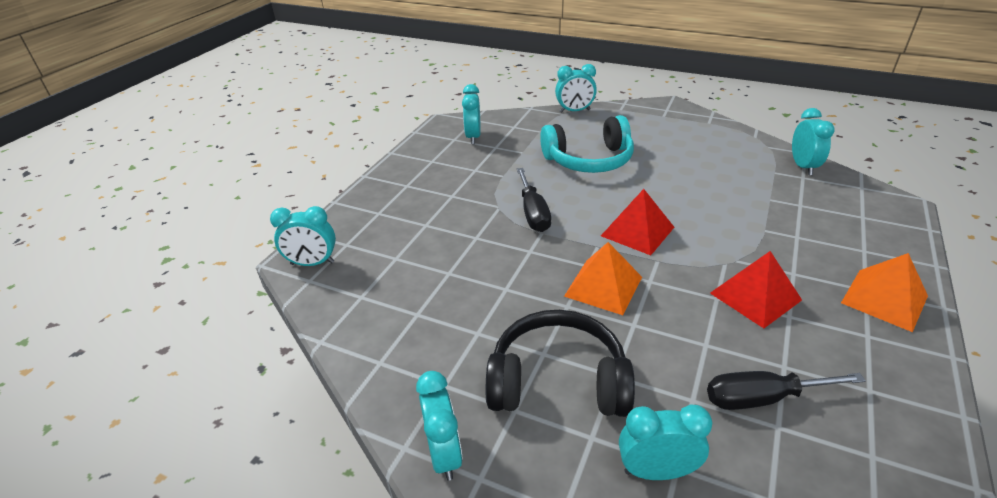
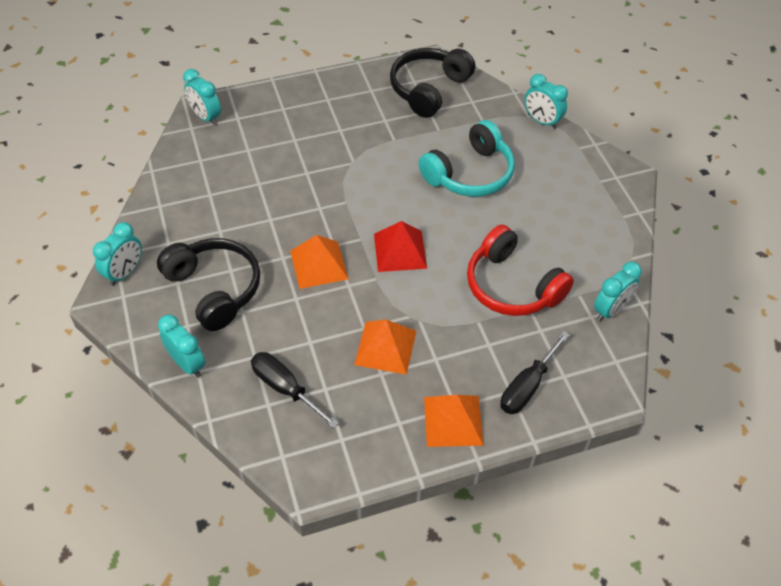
camera: 45 degrees right, 15 degrees up
(473, 137) = (429, 89): turquoise clock -> black headphones
(533, 213) = (364, 184): black screwdriver -> black screwdriver (527, 386)
(589, 160) = (470, 173): turquoise headphones -> turquoise headphones turned 75 degrees counterclockwise
(737, 196) = (512, 286): none -> red headphones
(755, 296) = (385, 347): red pyramid -> orange pyramid

